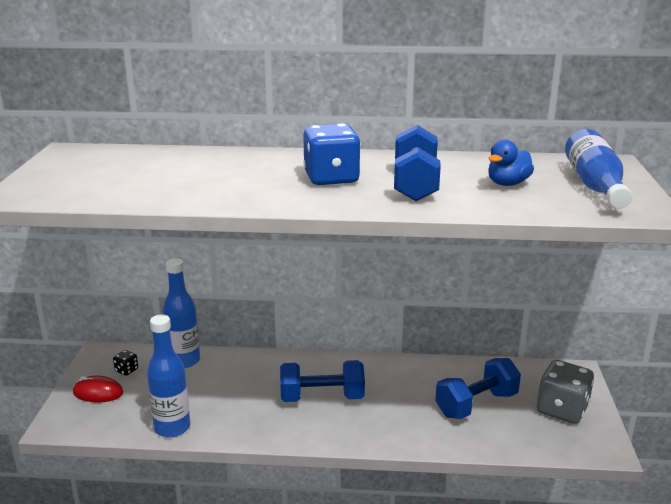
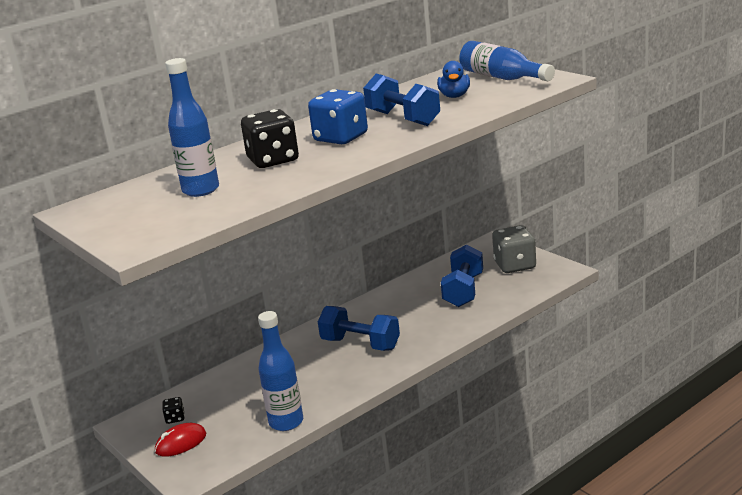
camera: 40 degrees left, 0 degrees up
(184, 361) = (213, 385): blue bottle -> blue bottle (201, 190)
(246, 173) = (273, 160): none -> black dice
(322, 397) = (360, 344): blue dumbbell -> blue dumbbell turned 75 degrees clockwise

